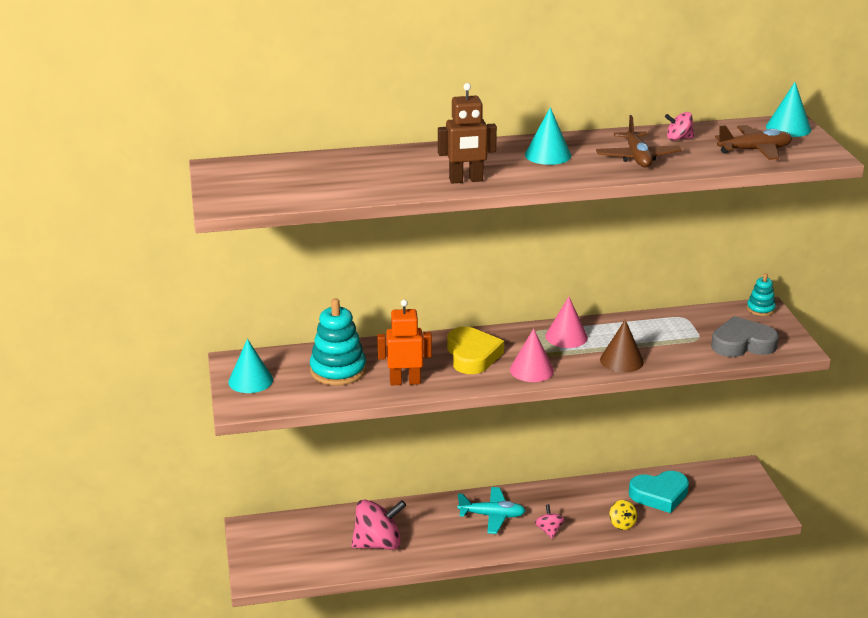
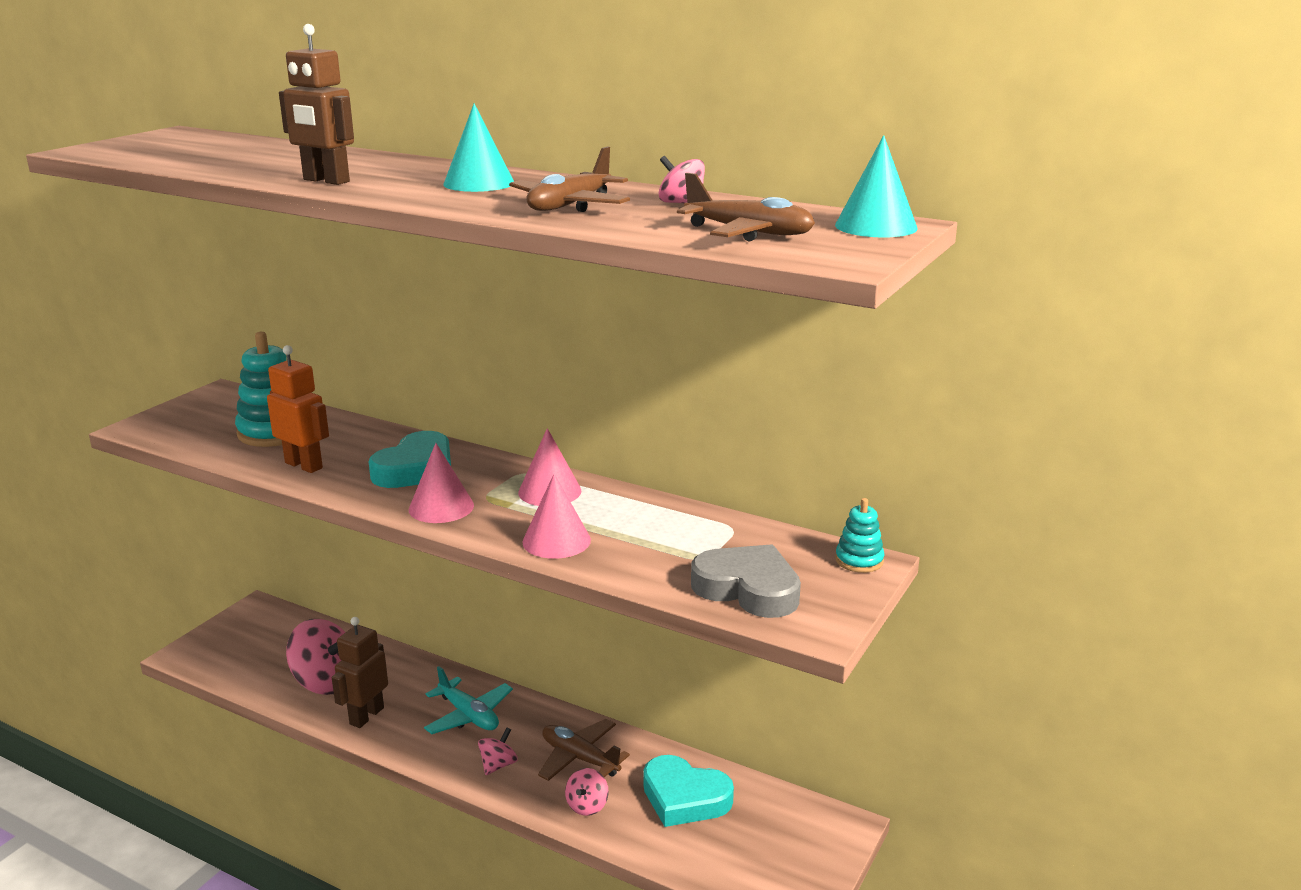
camera: 40 degrees right, 5 degrees down
(250, 380) = (194, 411): turquoise cone -> none
(436, 547) = (366, 716): none -> brown robot
(472, 355) = (416, 469): yellow heart -> turquoise heart
(583, 505) = (579, 758): none -> brown plane
(621, 360) = (556, 541): brown cone -> pink cone
(622, 524) = (587, 805): yellow spinning top -> pink spinning top

